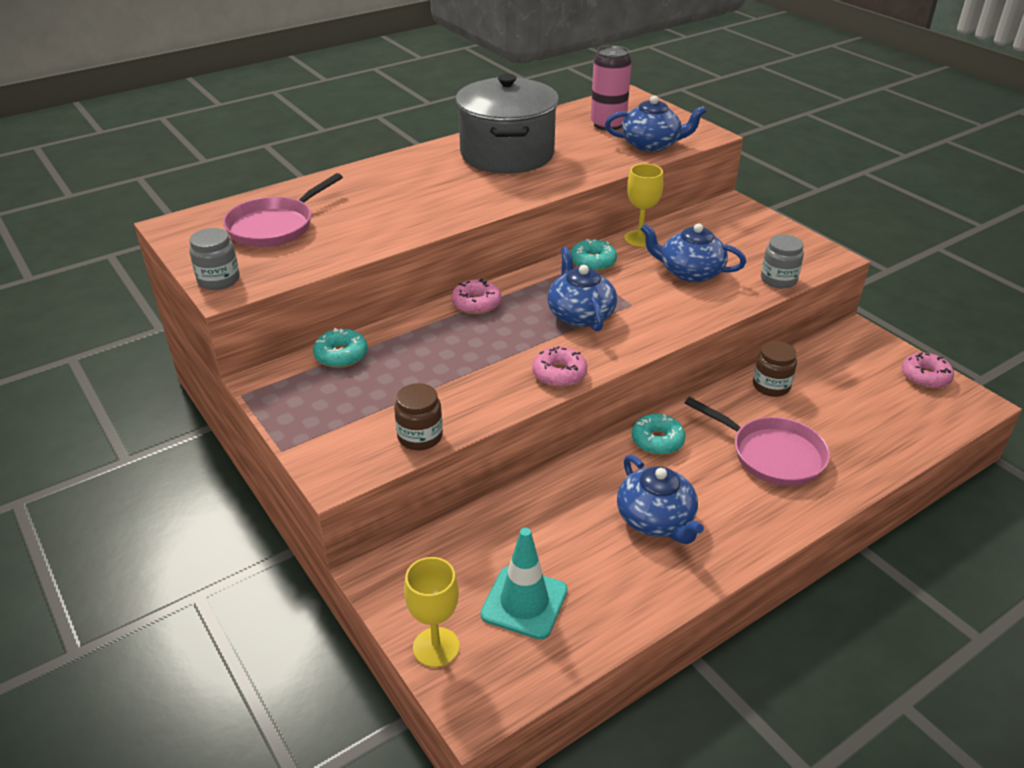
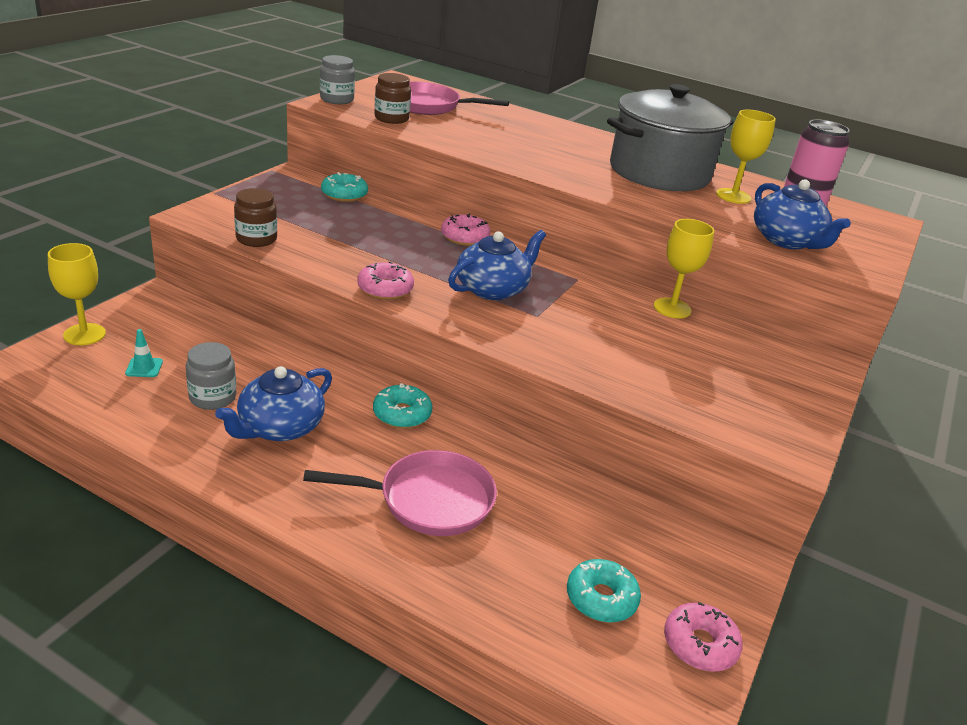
camera: 60 degrees right, 5 degrees down
(524, 602) = (144, 367): turquoise traffic cone -> turquoise traffic cone, size x0.47
(566, 138) = (733, 196): none -> yellow goblet
(593, 262) = (595, 286): turquoise donut -> turquoise donut (601, 598)
(689, 272) = (637, 346): blue teapot -> none
(771, 386) = (558, 489): brown jar -> brown jar (391, 118)
(771, 454) = (428, 500): pink pan -> pink pan turned 105 degrees counterclockwise
(778, 280) = (687, 411): grey jar -> grey jar (212, 397)

